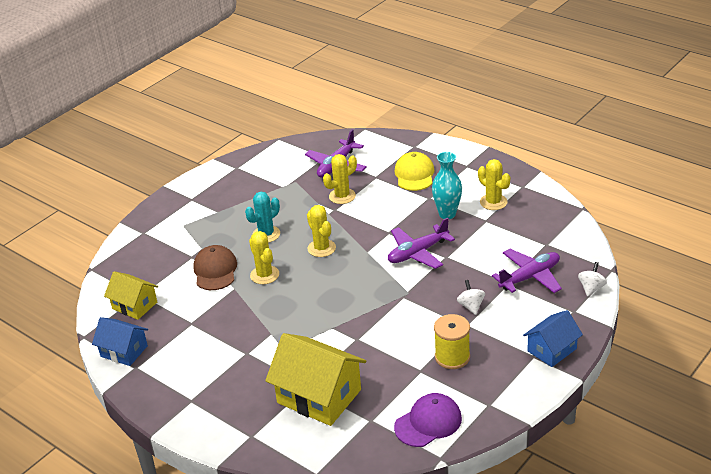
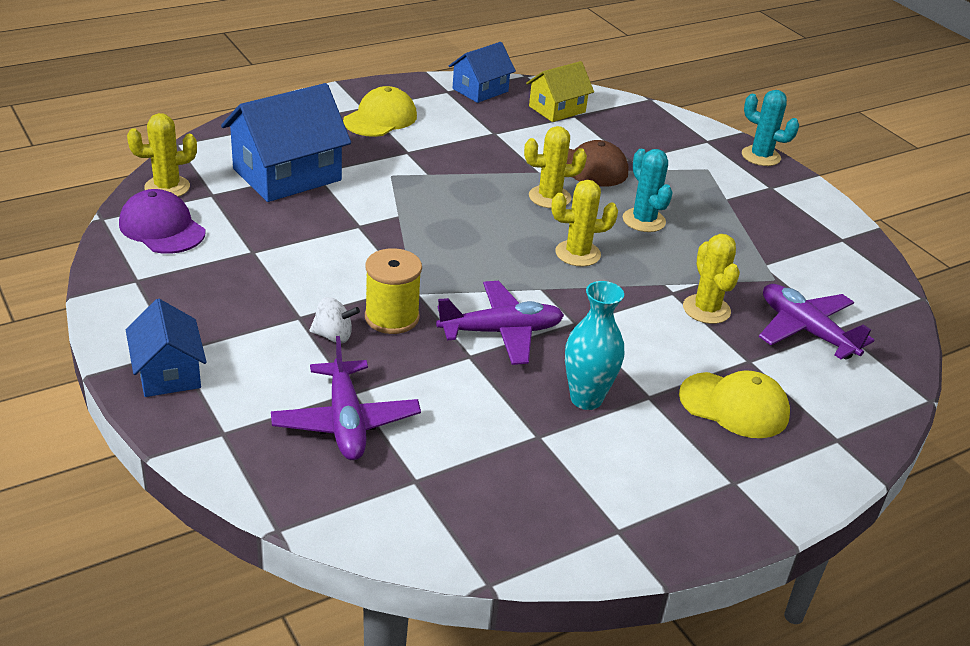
camera: 105 degrees right, 0 degrees up
(152, 209) = (761, 156): none -> turquoise cactus
(204, 384) = (380, 118): none -> yellow cap
(319, 396) = (287, 175): yellow house -> blue house
(417, 253) = (501, 332): purple plane -> purple plane turned 90 degrees clockwise
(428, 423) = (162, 228): purple cap -> purple cap turned 150 degrees clockwise
(452, 357) = (249, 283): yellow spool -> yellow spool (392, 317)
(493, 202) = (588, 468): yellow cactus -> yellow cactus (167, 187)
(591, 288) = (255, 479): white spinning top -> none

